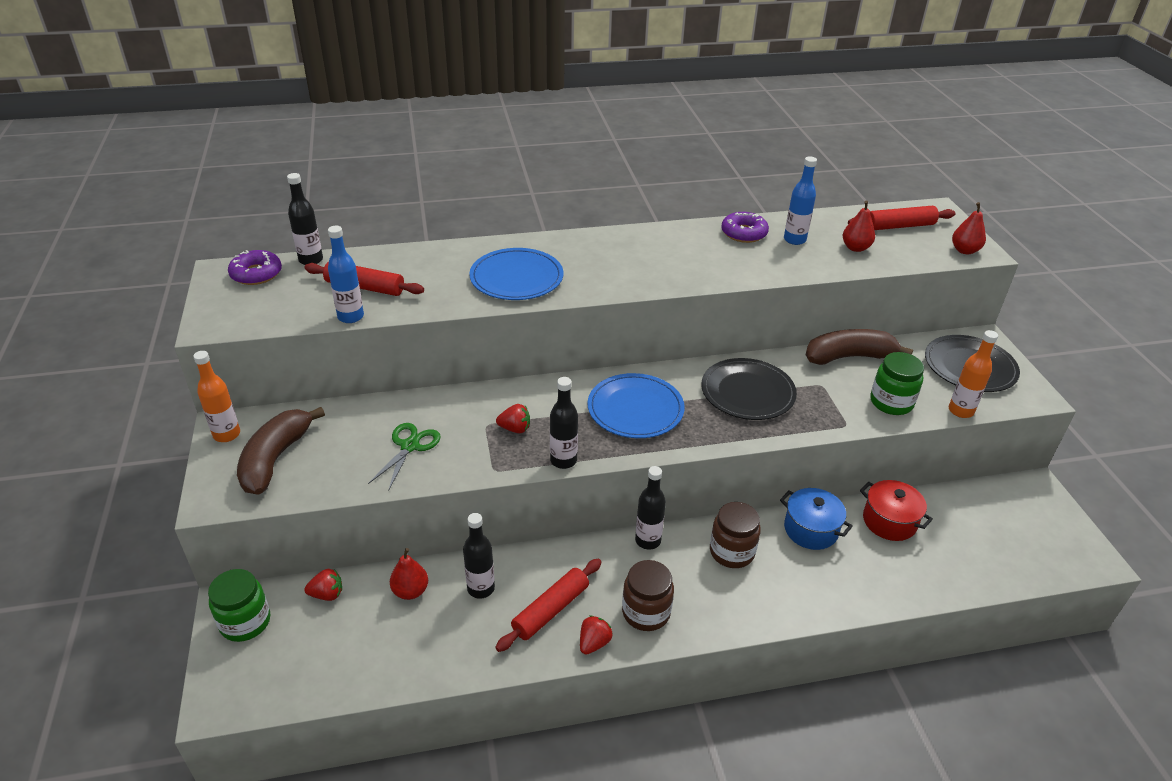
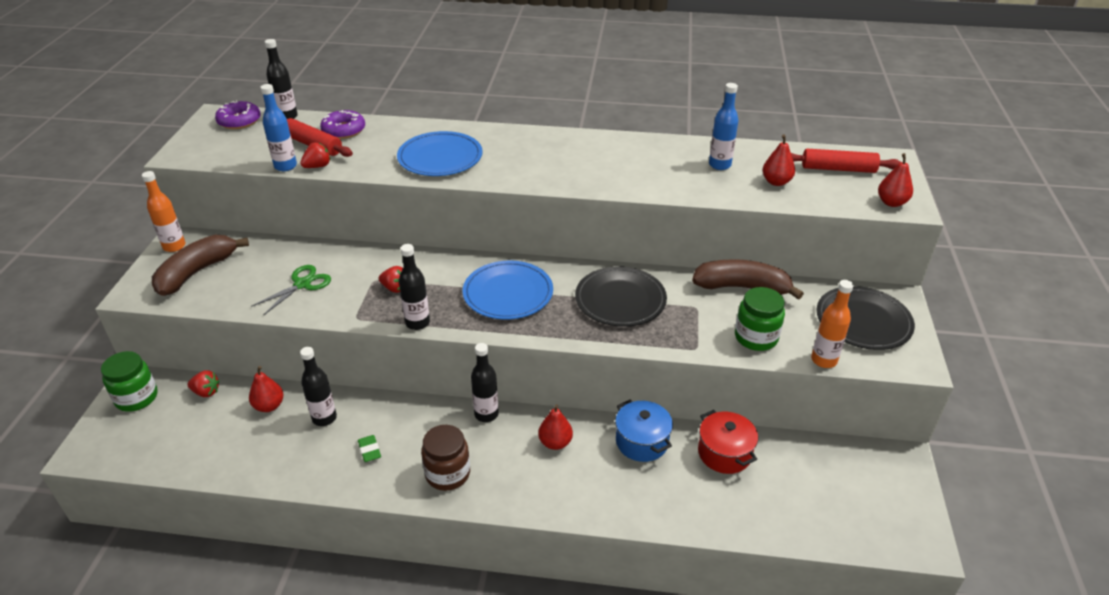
camera: 20 degrees right, 0 degrees up
(550, 610) = (369, 450): red rolling pin -> green eraser
(594, 643) = (388, 487): red strawberry -> red strawberry (317, 166)
(731, 552) = (555, 443): brown jar -> red pear
(744, 233) = (674, 151): purple donut -> purple donut (344, 130)

